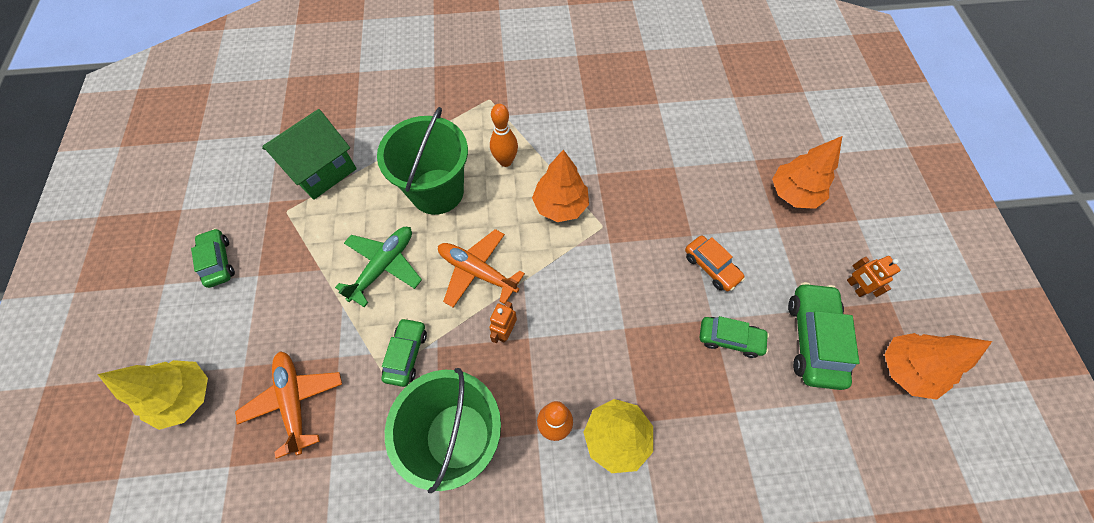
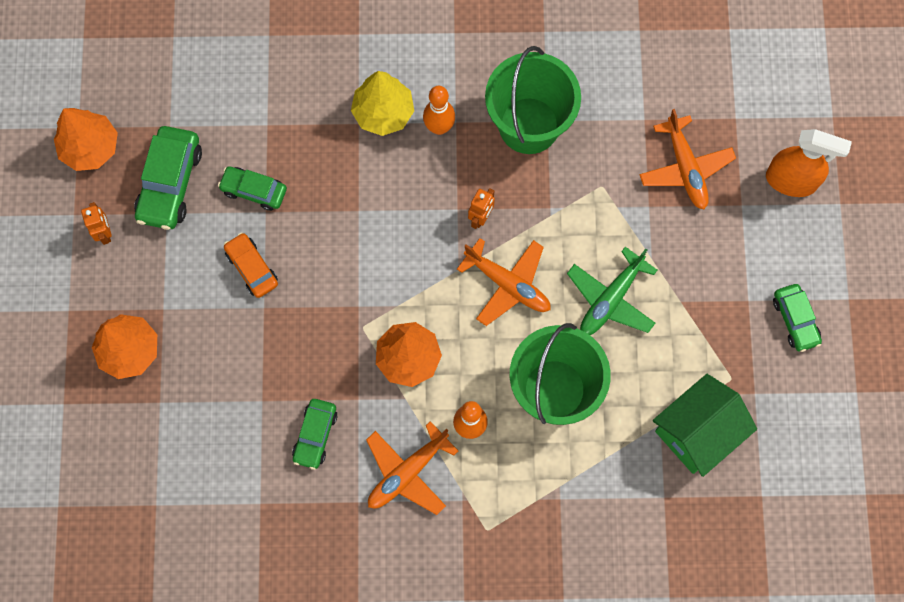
camera: 175 degrees left, 10 degrees up
(185, 396) = (791, 181): yellow tree -> orange spray bottle
(406, 354) = (580, 203): green car -> green car (315, 435)
(551, 128) = (407, 472): none -> orange plane

